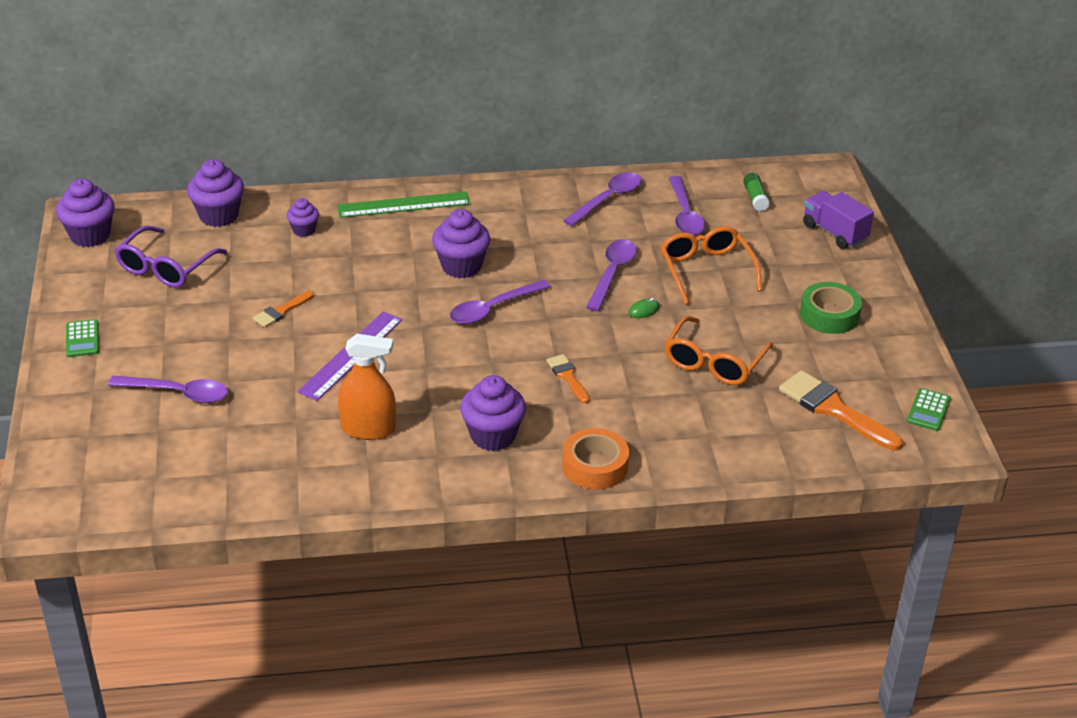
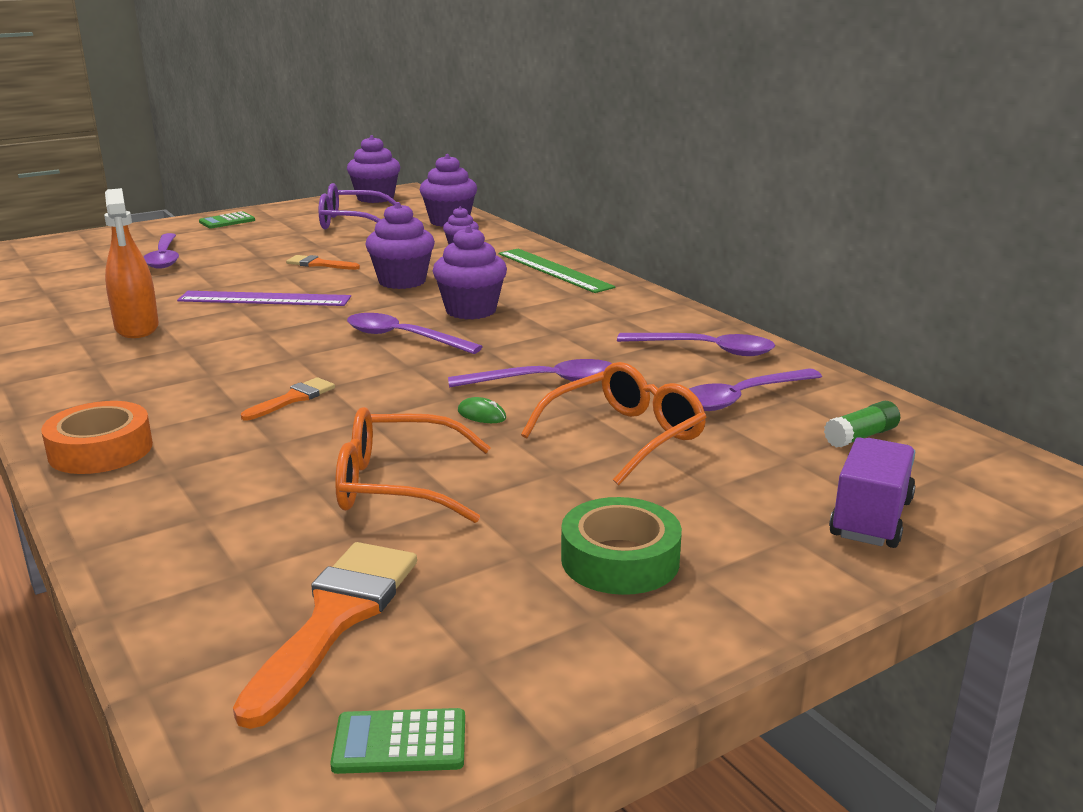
camera: 65 degrees right, 15 degrees down
(493, 436) = (146, 383): purple cupcake -> purple cupcake (402, 281)

